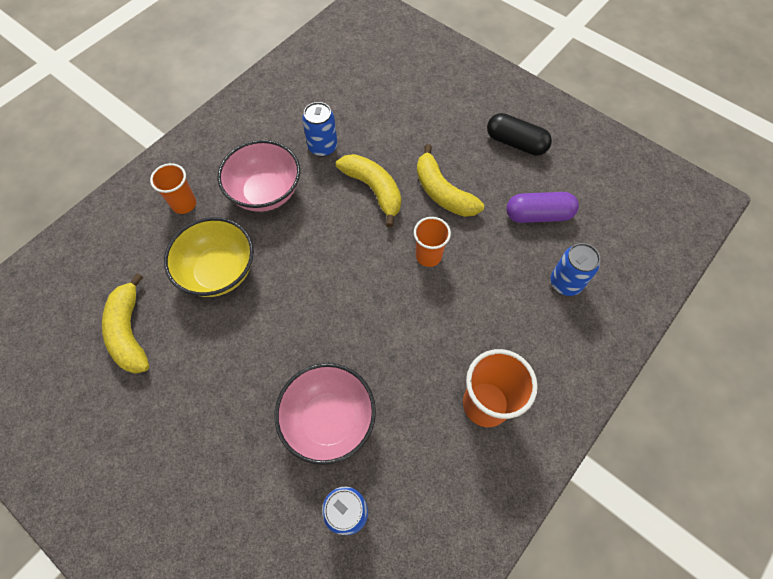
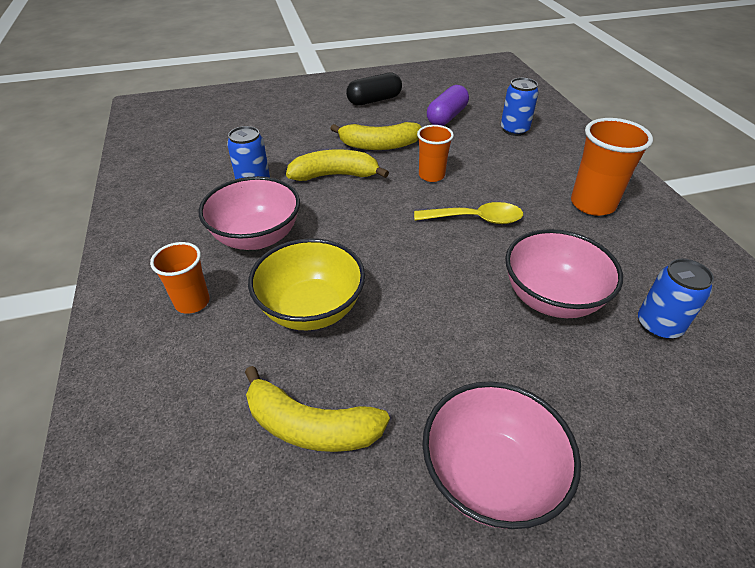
camera: 55 degrees left, 20 degrees down
(146, 448) = (490, 475): none -> pink bowl
(390, 320) = (475, 219): none -> yellow spoon

